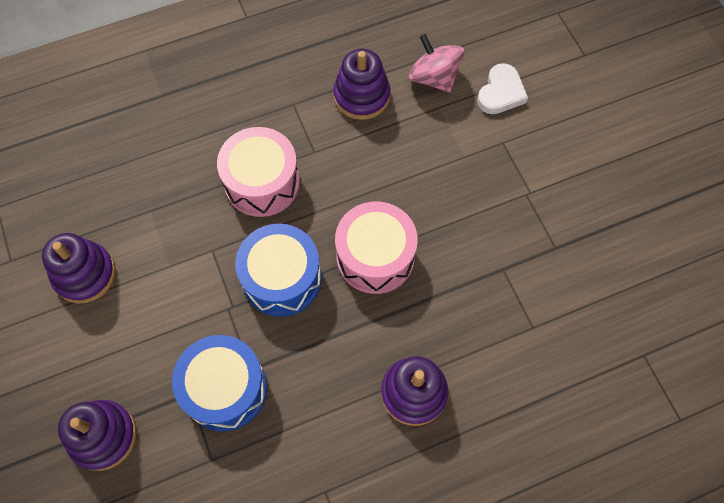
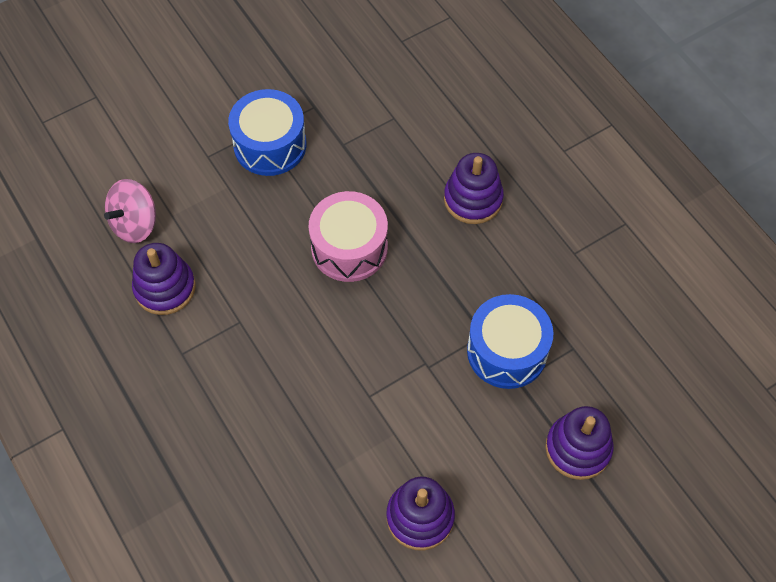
camera: 100 degrees left, 5 degrees down
(262, 182) = (283, 365): pink drum -> none
(282, 278) = (387, 325): blue drum -> blue drum (270, 145)
(501, 92) = (148, 163): white heart -> none

